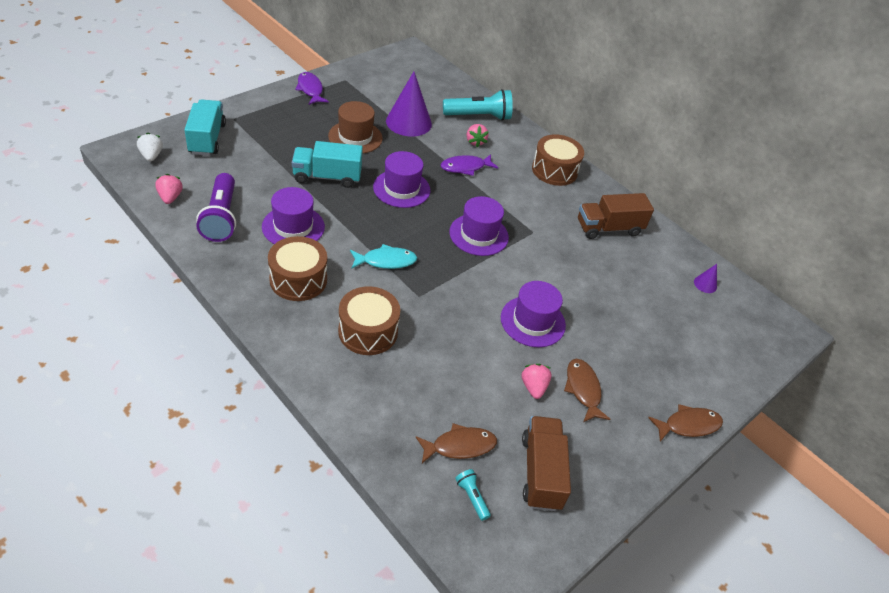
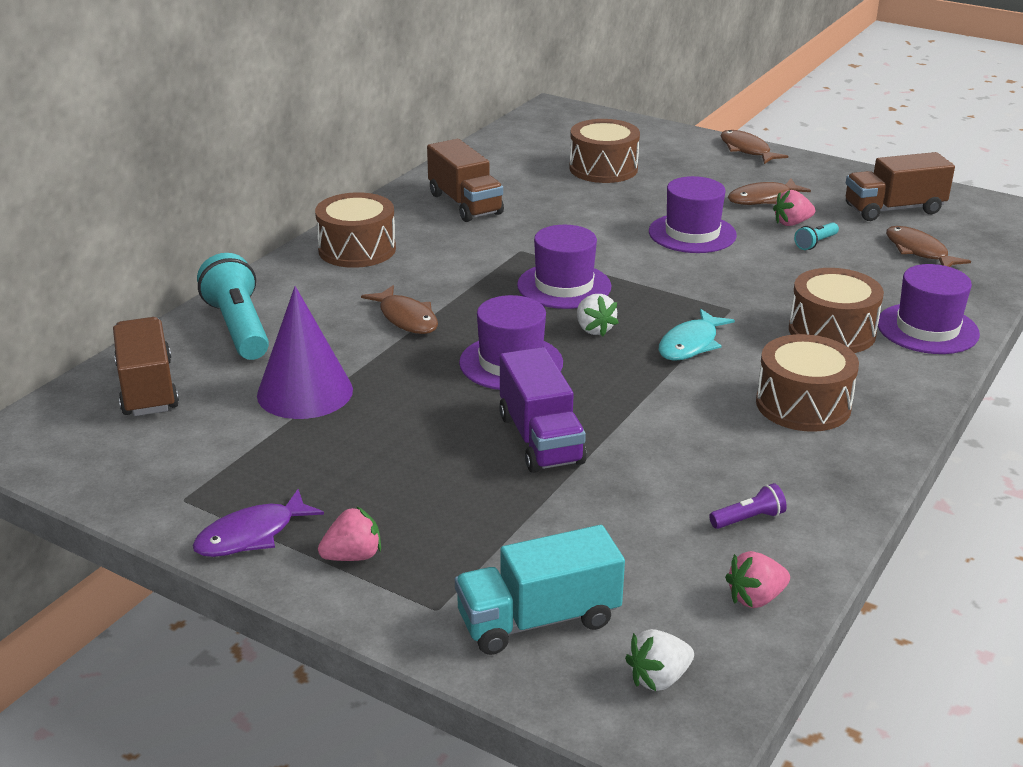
camera: 100 degrees left, 15 degrees down
(221, 217) = (748, 519): purple flashlight -> purple flashlight, size x0.46
(293, 227) = (698, 439): purple hat -> purple hat (927, 329)
(327, 177) = (540, 439): turquoise truck -> purple truck
(355, 137) = (395, 438): brown hat -> none
(386, 261) = (690, 344): turquoise fish -> turquoise fish turned 120 degrees counterclockwise
(422, 229) = (594, 329): none -> white strawberry
(435, 85) = (147, 388): none -> brown truck
(465, 167) = (406, 318): purple fish -> brown fish
(472, 497) = (967, 237): turquoise flashlight -> turquoise flashlight (815, 243)
(475, 142) = (324, 320): pink strawberry -> pink strawberry (353, 556)
(658, 316) = (603, 169): none -> brown drum
(705, 284) = (521, 148): purple cone -> none

